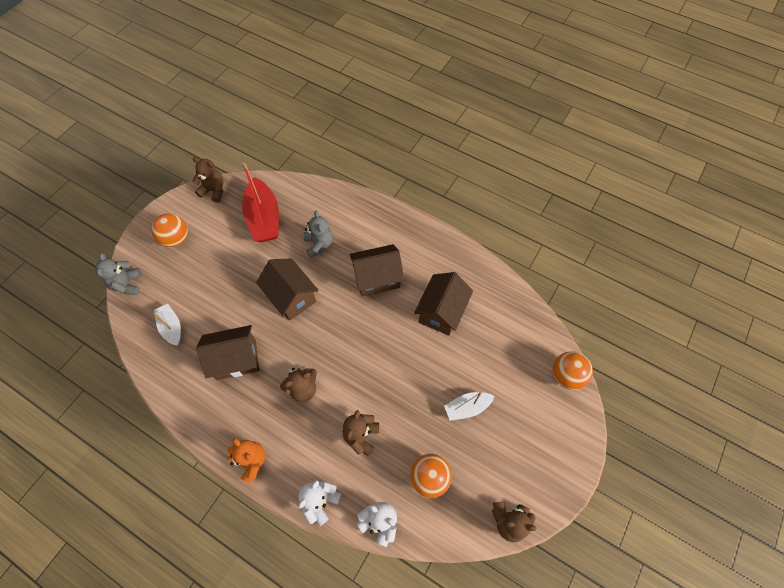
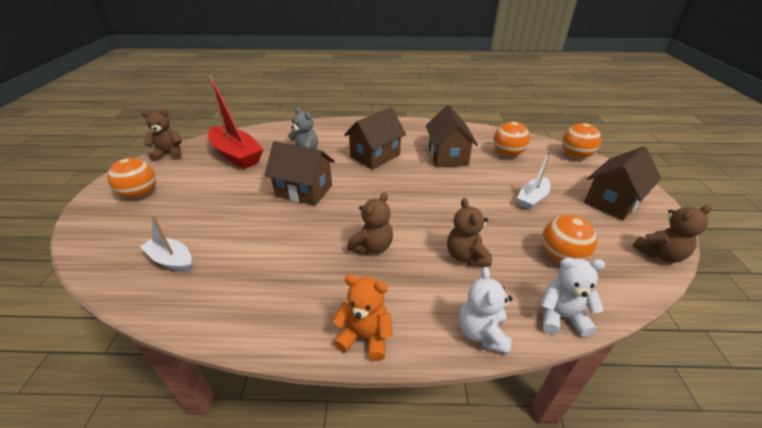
camera: 30 degrees left, 25 degrees down
(127, 284) = (87, 246): grey teddy bear -> none
(236, 359) = (276, 255): brown house -> brown house (612, 201)
(501, 338) = (507, 154): none -> orange ball

